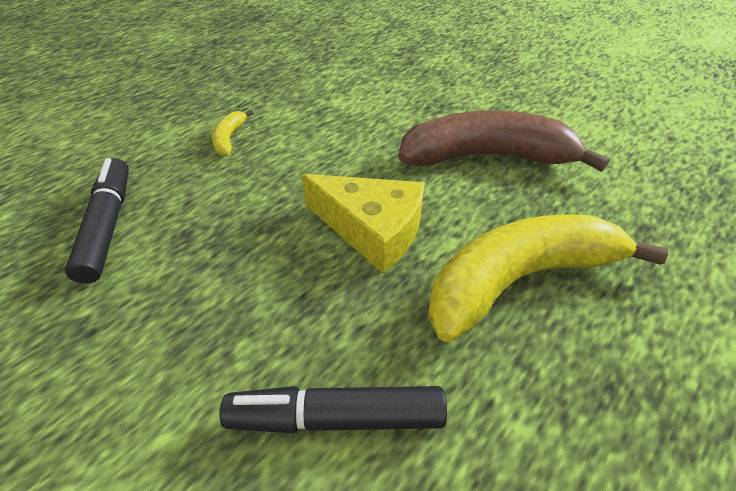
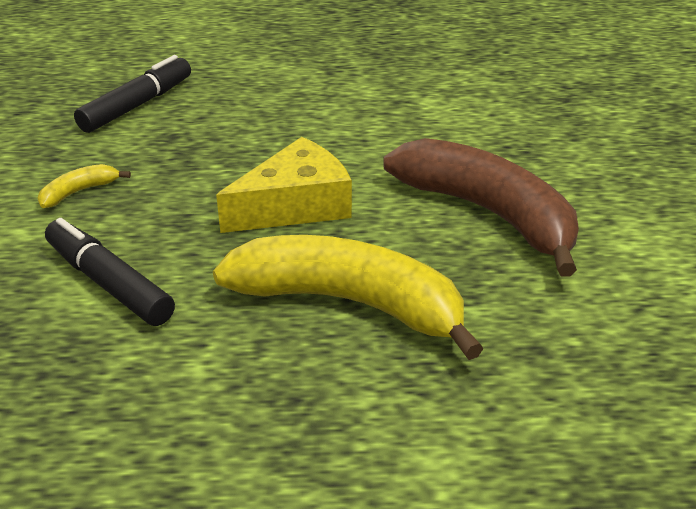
camera: 45 degrees right, 10 degrees down
(229, 138) = (293, 88): yellow banana -> yellow banana (79, 192)
(372, 230) = (295, 206): yellow cheese -> yellow cheese turned 105 degrees counterclockwise

